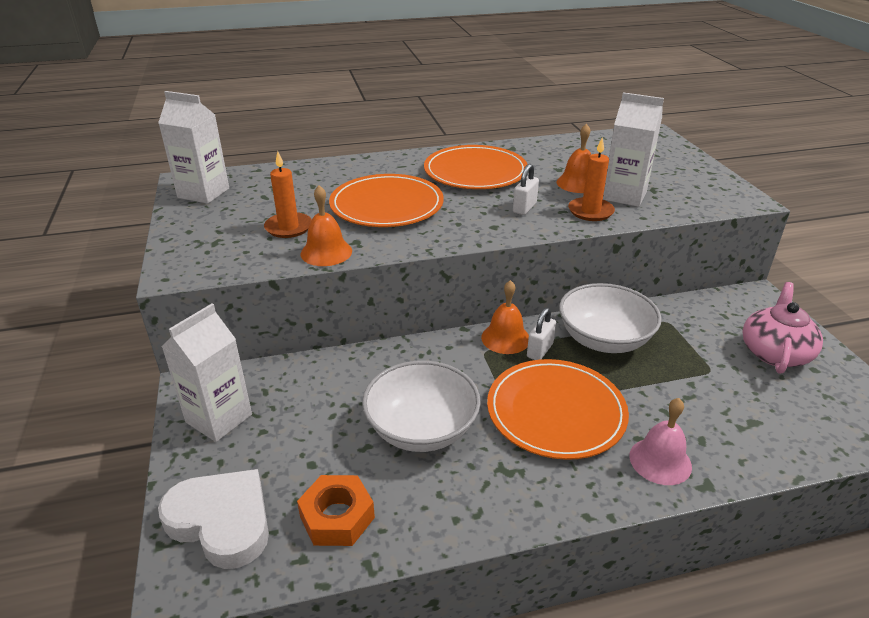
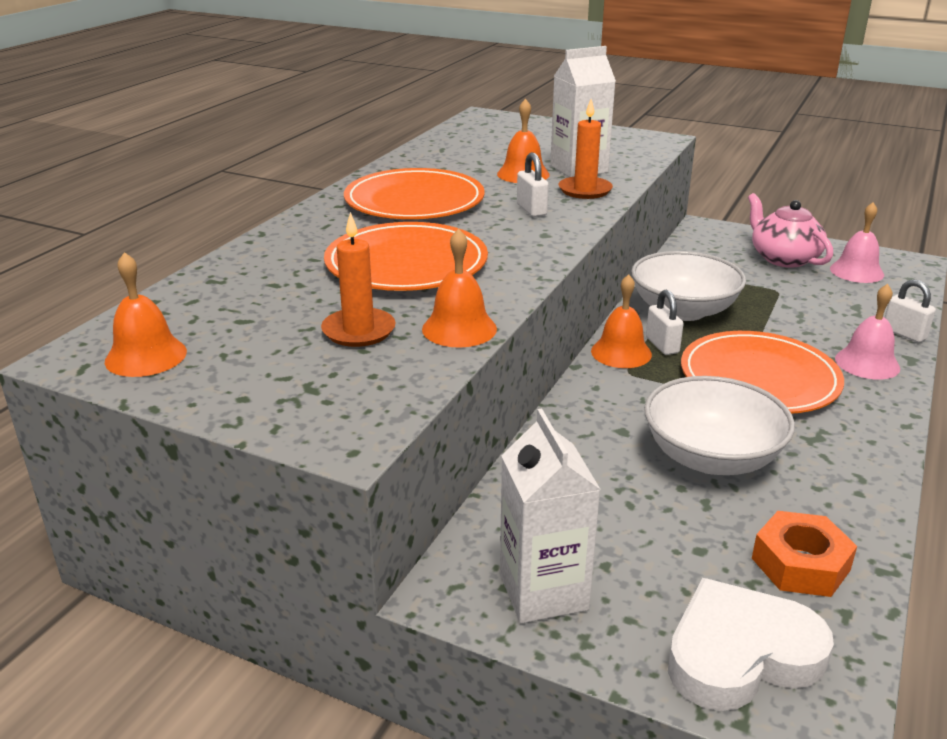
camera: 50 degrees left, 5 degrees down
(203, 193) = (146, 356): white carton -> orange bell
(747, 467) = (904, 334): none -> white padlock
(823, 400) = (856, 271): none -> pink bell

